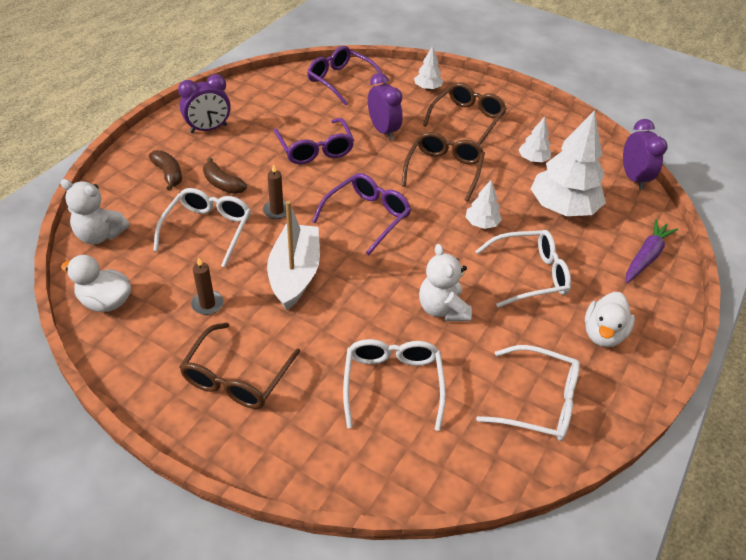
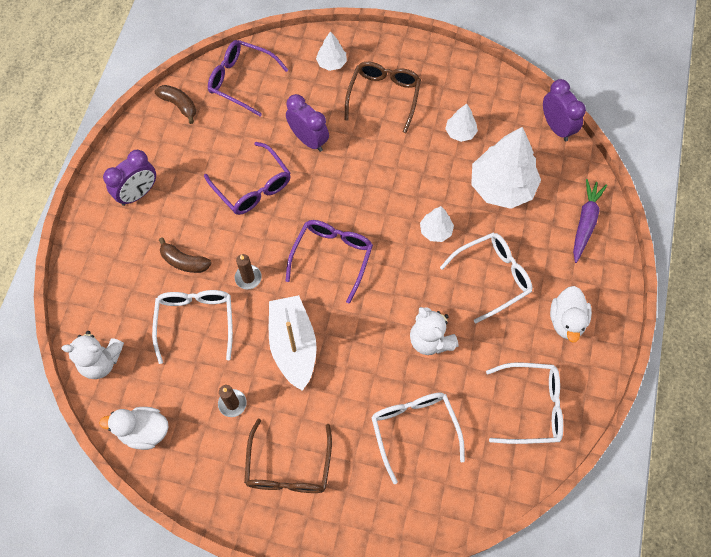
camera: 15 degrees left, 20 degrees up
(168, 174) = (127, 266): brown banana -> brown banana (179, 105)
(444, 170) = (382, 174): brown glasses -> none

